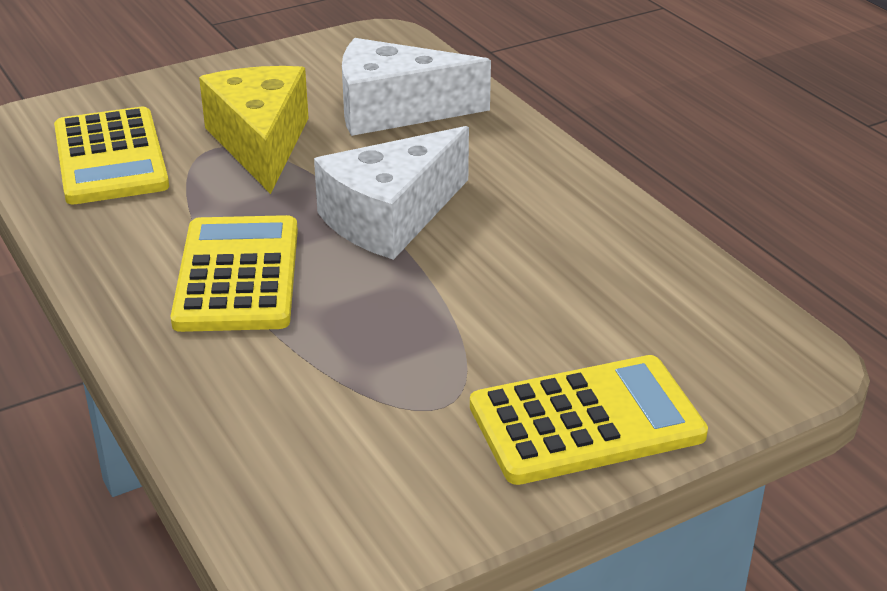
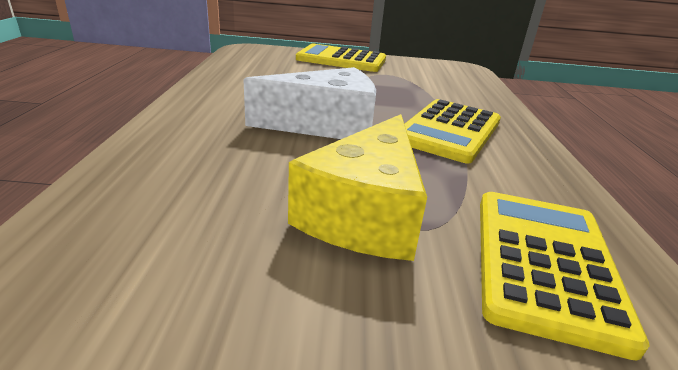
camera: 150 degrees left, 5 degrees down
(395, 110) = (196, 195): white cheese -> none

